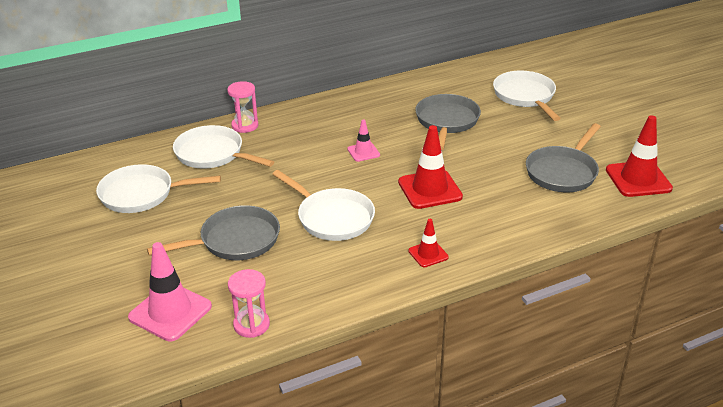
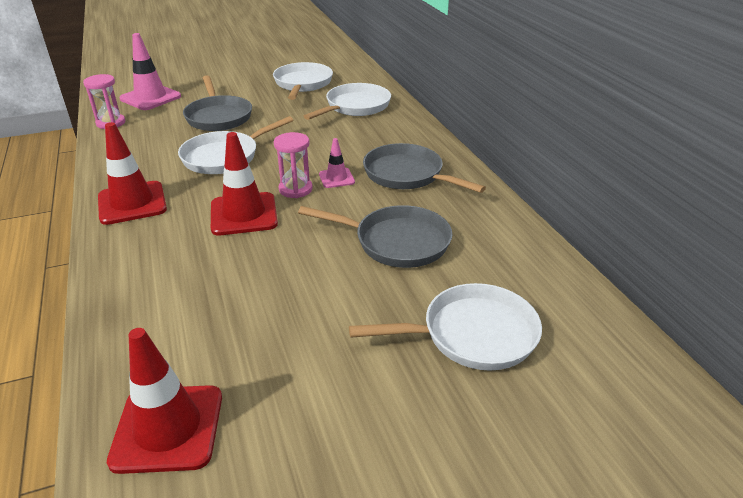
camera: 95 degrees right, 0 degrees up
(245, 126) = (404, 119): pink hourglass -> pink hourglass (295, 189)
(428, 254) = (132, 203): red traffic cone -> red traffic cone, size x1.85
(563, 172) = (230, 334): grey pan -> grey pan (407, 175)

